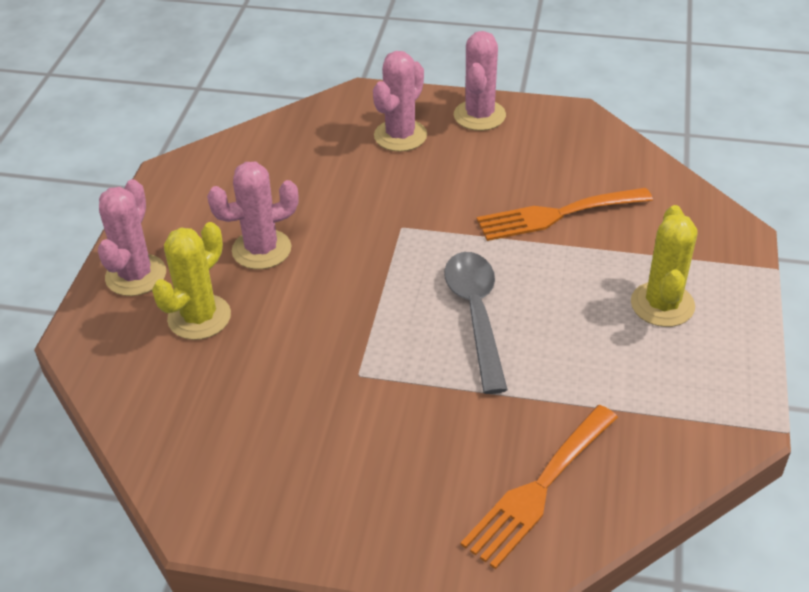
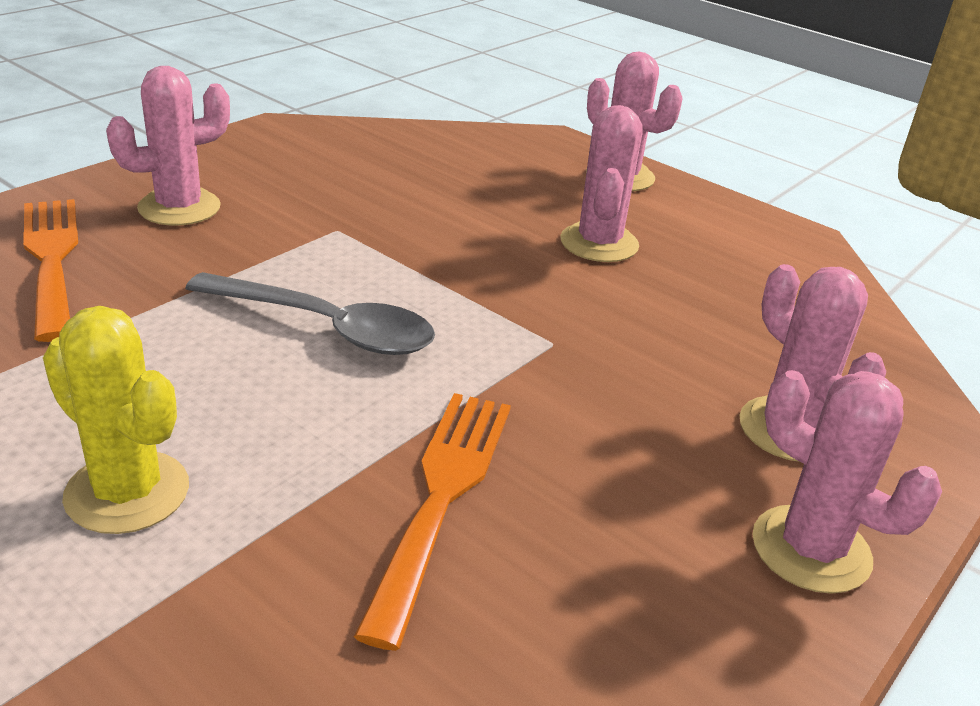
camera: 115 degrees right, 10 degrees down
(199, 317) = (521, 186): yellow cactus -> none
(408, 478) = (179, 208): none -> pink cactus

